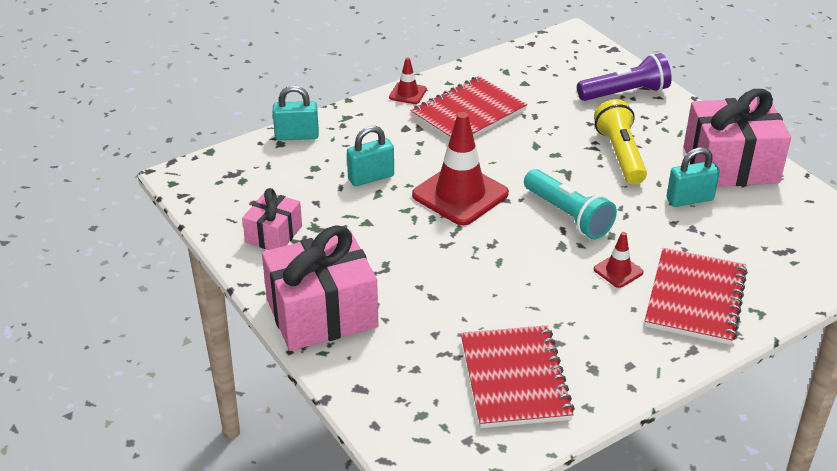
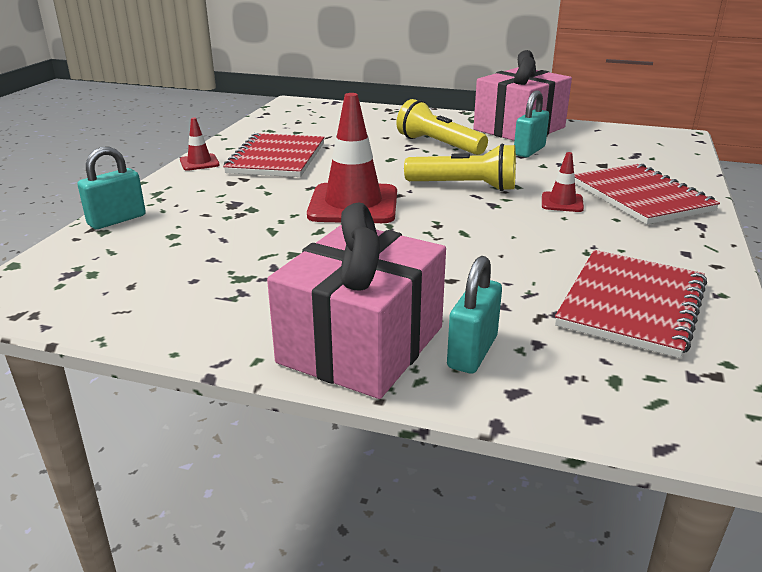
camera: 40 degrees left, 10 degrees down
(273, 234) = (197, 302): pink gift -> none
(371, 177) = (247, 222): turquoise padlock -> turquoise padlock (472, 352)
(515, 379) = (631, 304): red notebook -> red notebook turned 75 degrees clockwise
(568, 216) = (464, 186): turquoise flashlight -> yellow flashlight
(625, 93) = (384, 117): purple flashlight -> none

